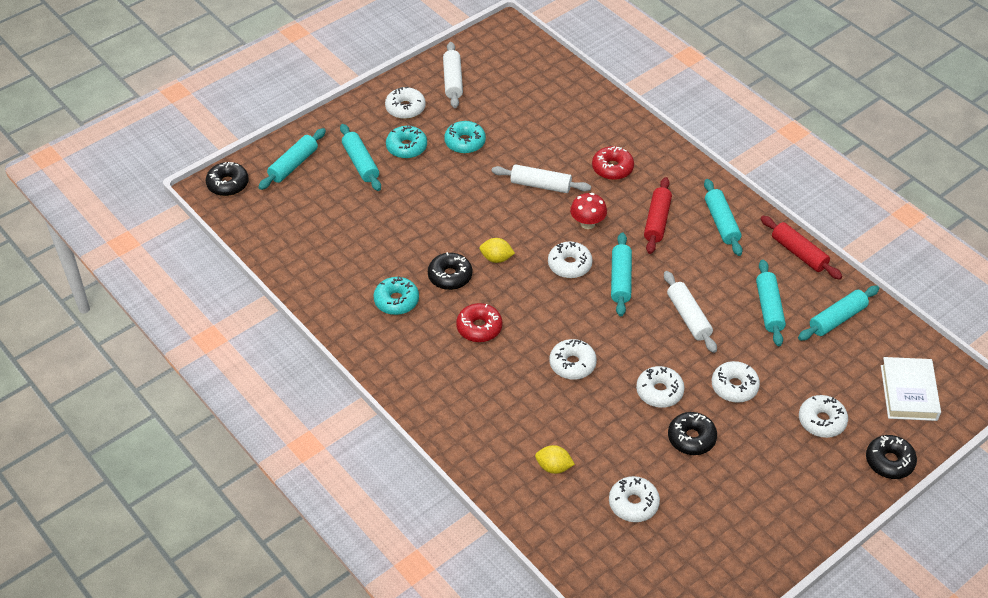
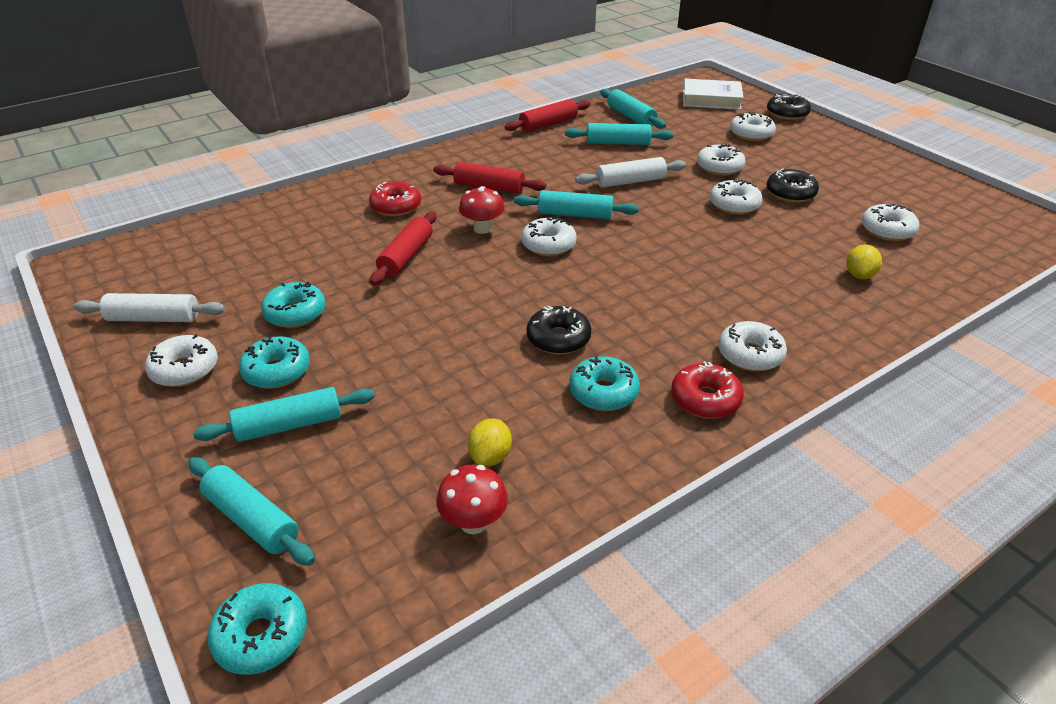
camera: 85 degrees left, 10 degrees down
(228, 184) = (261, 636): black donut -> turquoise donut
(291, 249) = (473, 522): none -> red mushroom
(479, 328) = (652, 318): red donut -> red donut (705, 399)
(496, 258) = (530, 297): yellow lemon -> yellow lemon (490, 456)
(540, 185) = (406, 256): white rolling pin -> red rolling pin
(572, 364) = (704, 253): white donut -> white donut (750, 355)
(721, 223) = (500, 154): turquoise rolling pin -> none

